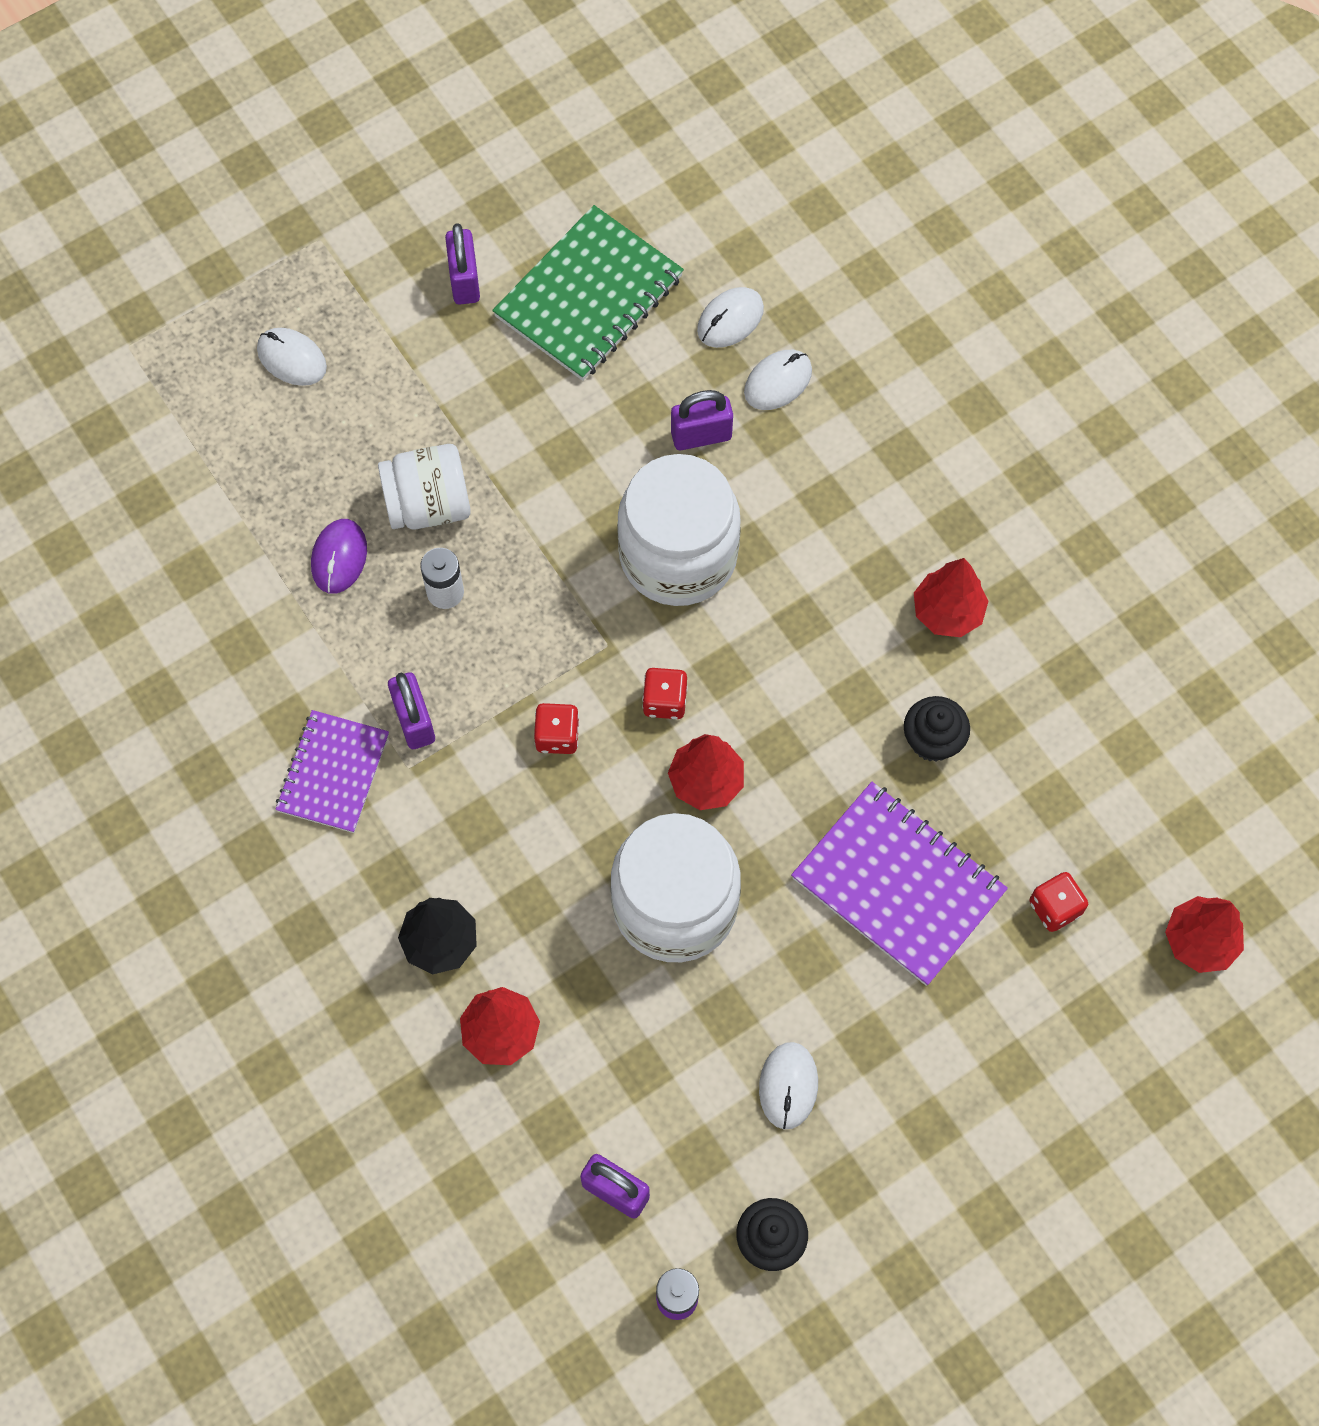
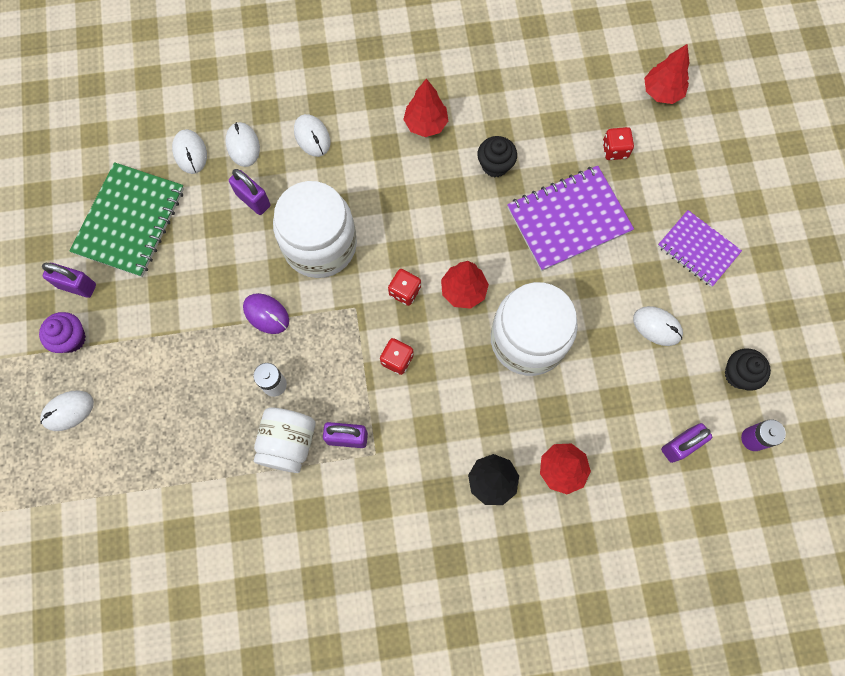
camera: 65 degrees left, 5 degrees up
(333, 773) = (357, 500): purple notebook -> purple notebook (698, 249)
(339, 557) = (218, 438): purple mouse -> purple mouse (266, 314)
(389, 312) = (71, 338): none -> purple cupcake
(428, 505) = (212, 370): white jar -> white jar (288, 443)
(589, 296) = (130, 221): green notebook -> green notebook turned 45 degrees clockwise
(701, 435) = (253, 200): purple padlock -> purple padlock turned 60 degrees counterclockwise
(841, 466) = (312, 136): none -> white mouse

